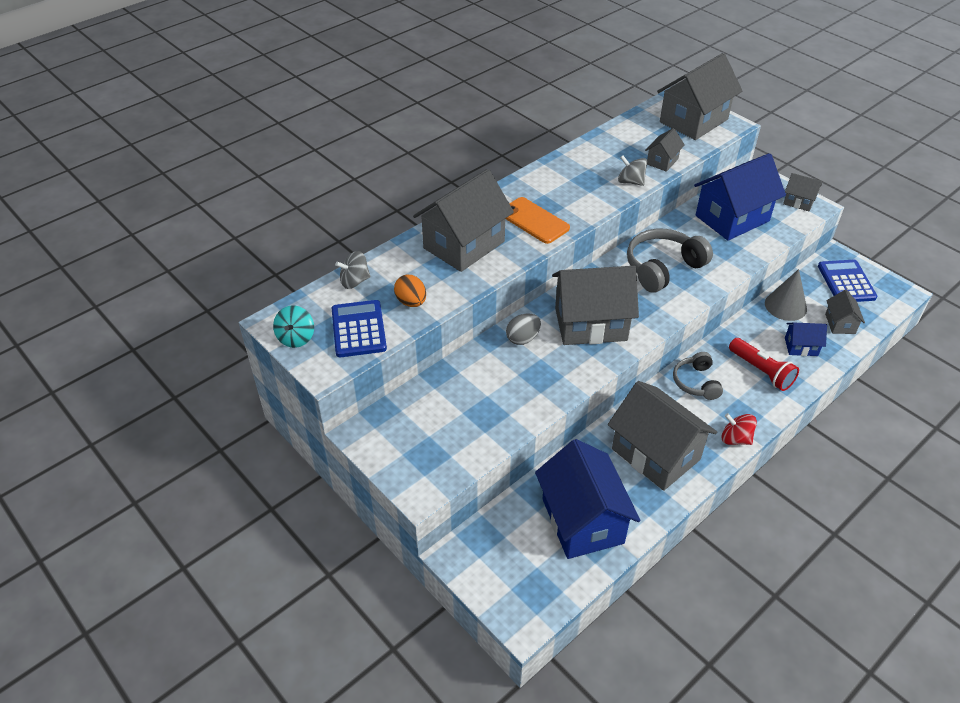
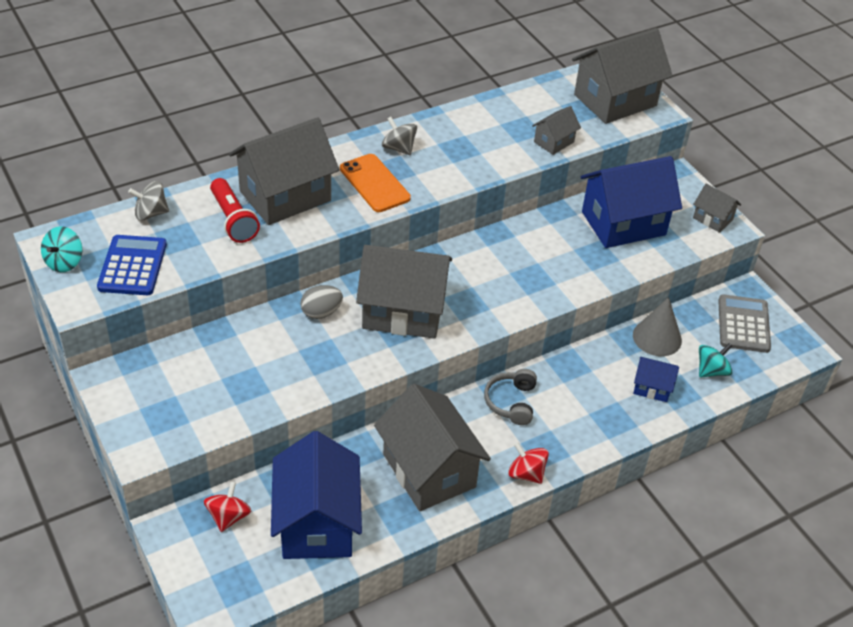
camera: 10 degrees right, 0 degrees up
(411, 302) = (200, 248): orange egg -> none
(504, 533) = (228, 517): none -> red spinning top
(630, 182) = (505, 159): grey spinning top -> grey spinning top (399, 148)
(662, 268) = (514, 265): grey headphones -> none
(761, 371) = (592, 405): red flashlight -> red flashlight (233, 220)
(840, 323) = (711, 371): grey house -> turquoise spinning top
(846, 282) = (743, 324): blue calculator -> grey calculator

